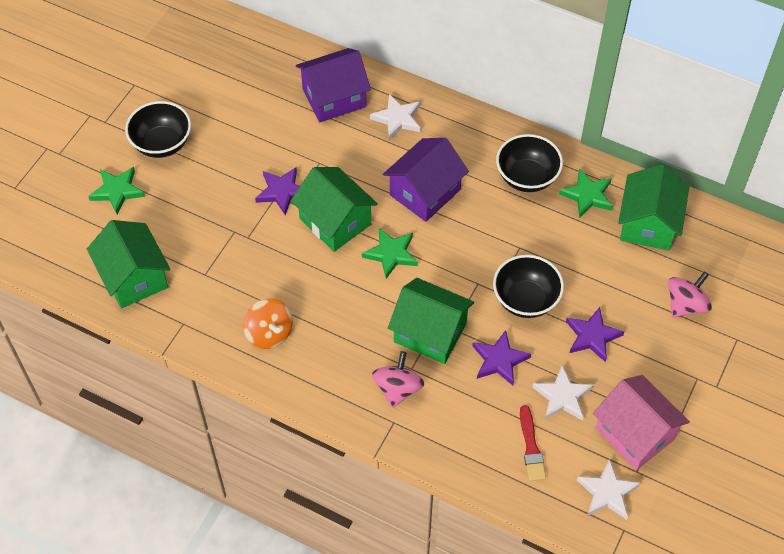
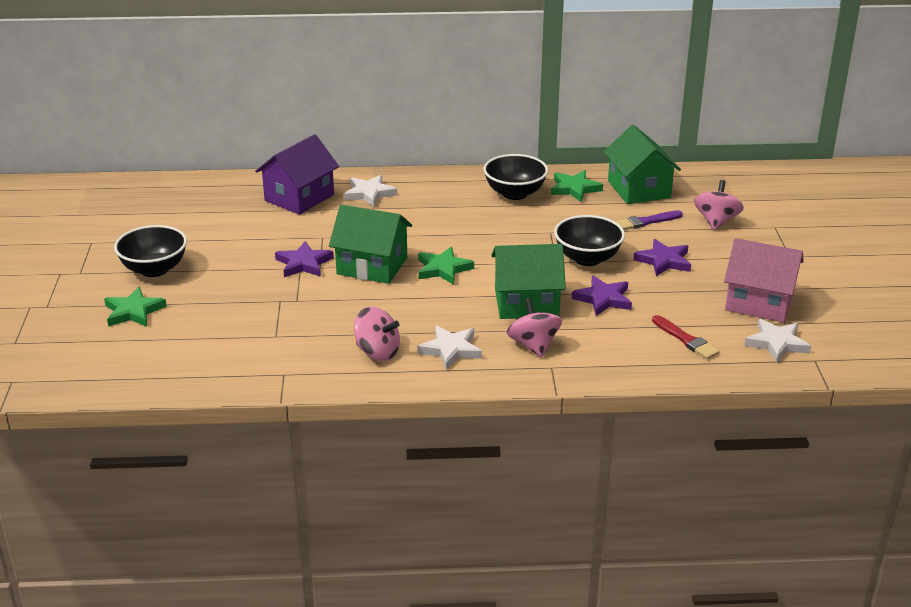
camera: 30 degrees left, 25 degrees down
(134, 277) = (203, 361): green house -> none
(269, 333) = (377, 352): orange spinning top -> pink spinning top
(425, 192) = (436, 226): purple house -> none
(562, 396) = (678, 302): white star -> white star (450, 349)
(618, 274) = (646, 222): none -> purple brush

